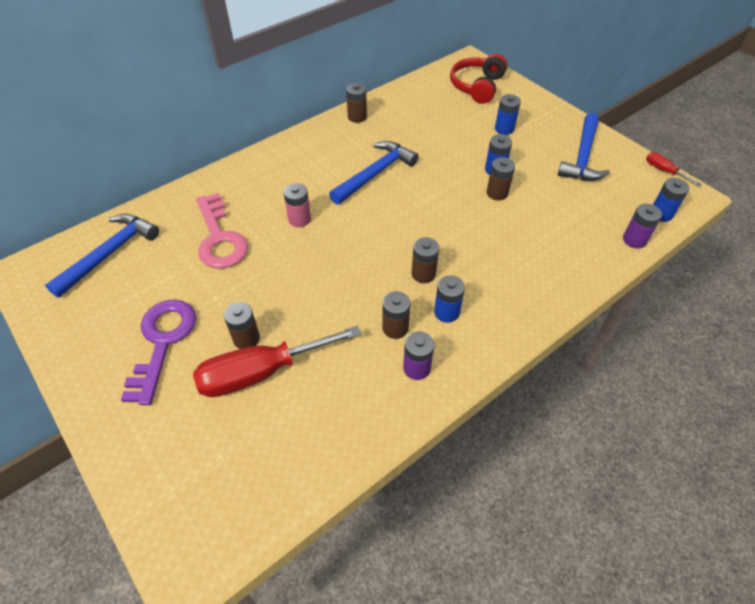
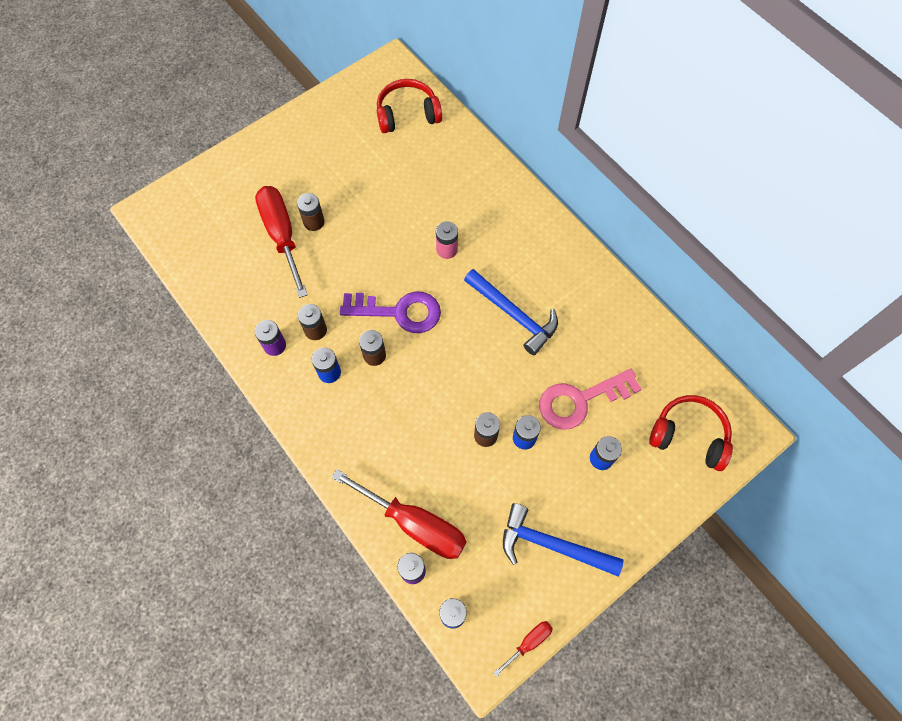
camera: 90 degrees right, 15 degrees up
(110, 254) = (407, 114): blue hammer -> red headphones
(162, 342) = (315, 167): purple key -> purple key (399, 312)
(219, 238) = (424, 189): pink key -> pink key (580, 400)
(357, 117) = (611, 296): brown battery -> none
(591, 239) = (415, 524): none -> red screwdriver

